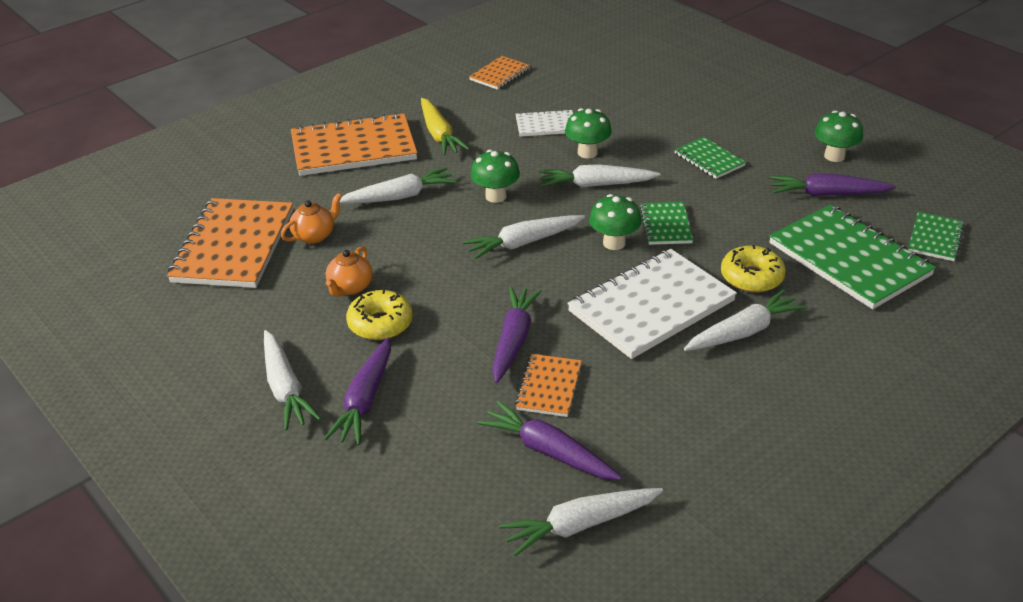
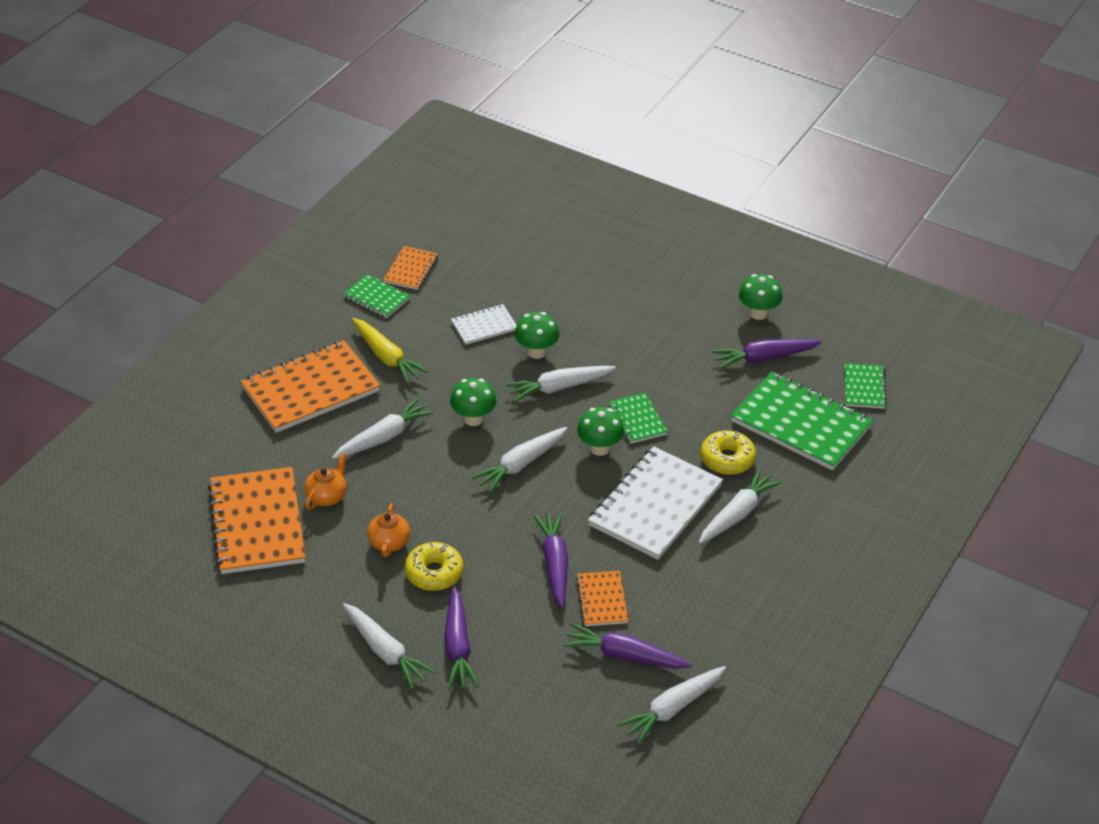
camera: 20 degrees left, 5 degrees up
(709, 160) = (650, 338): green notebook -> green notebook (376, 298)

